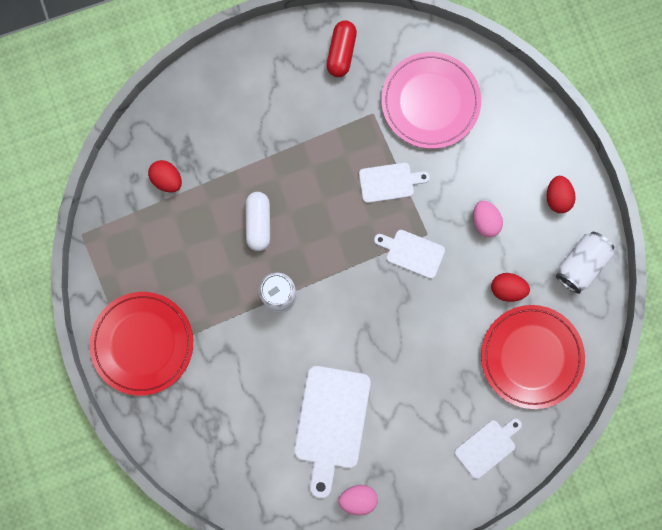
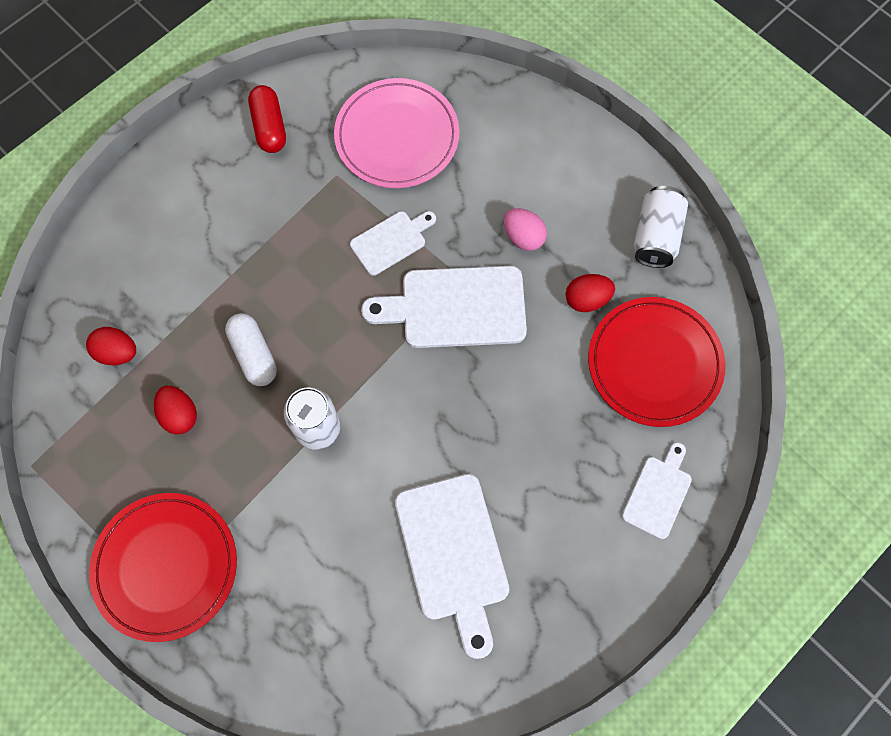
camera: 25 degrees left, 10 degrees down
(358, 498) = (532, 634): pink egg -> none
(412, 253) = (456, 308): white cutting board -> white cutting board, size x1.77
(557, 198) = (591, 177): red egg -> red egg (180, 415)

